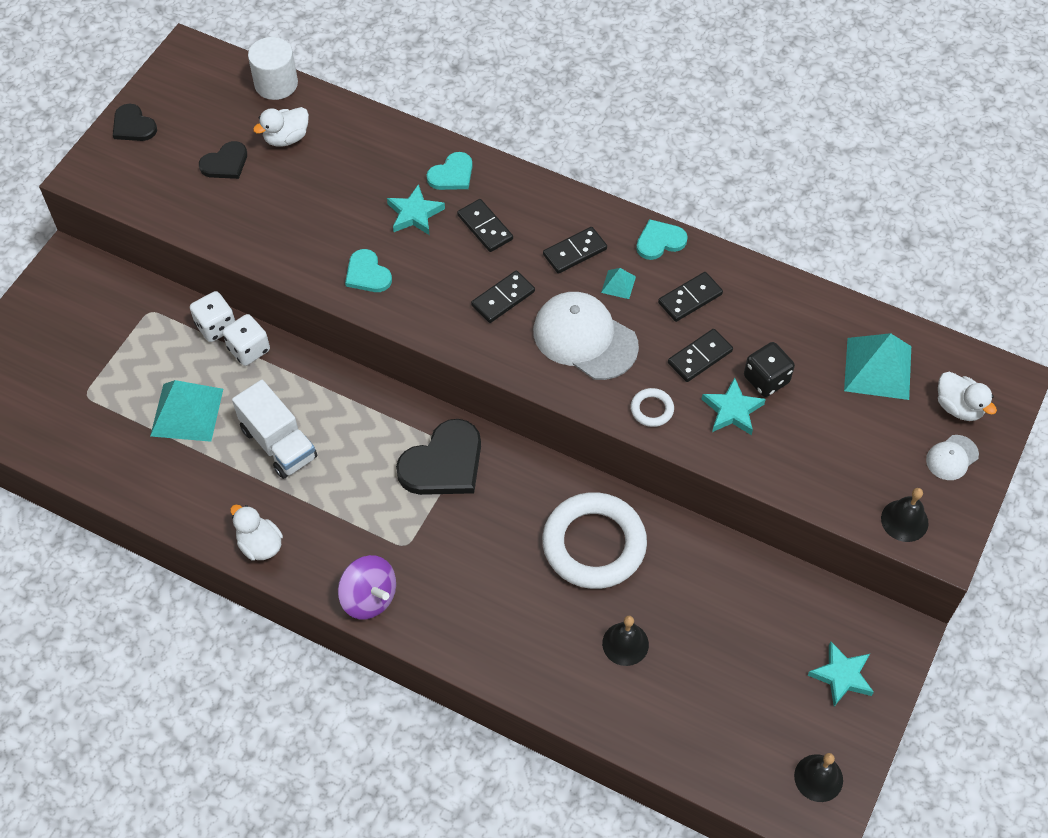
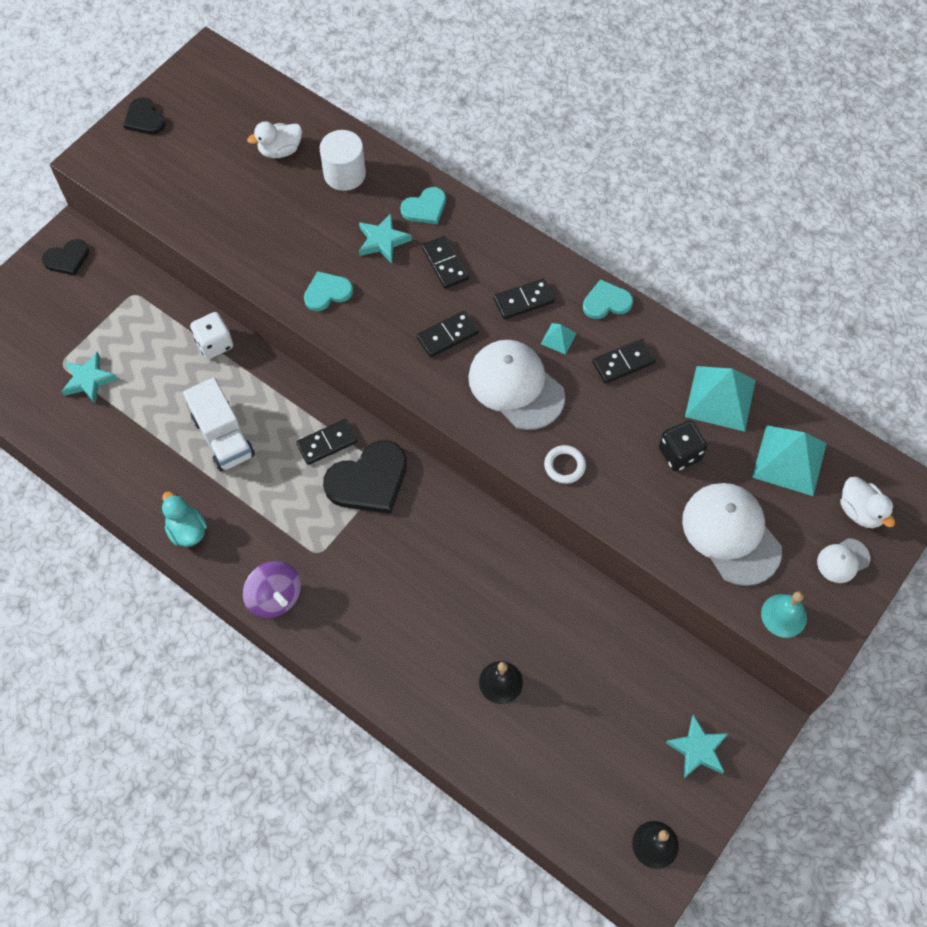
camera: 10 degrees right, 5 degrees up
(187, 412) = (147, 394): turquoise pyramid -> turquoise pyramid (720, 398)
(216, 326) = (190, 317): white dice -> none
(225, 163) = (220, 166): black heart -> black heart (67, 259)
(260, 545) = (187, 530): white duck -> turquoise duck
(276, 84) = (281, 97): white cylinder -> white cylinder (344, 174)
(367, 274) = (327, 292): turquoise heart -> turquoise heart turned 90 degrees clockwise
(594, 544) = (491, 581): white ring -> none
(700, 357) = (620, 421): black domino -> black domino (327, 443)
(732, 410) = (641, 479): turquoise star -> turquoise star (88, 380)
(835, 450) = (731, 534): none -> white cap
(904, 520) = (784, 615): black bell -> turquoise bell

